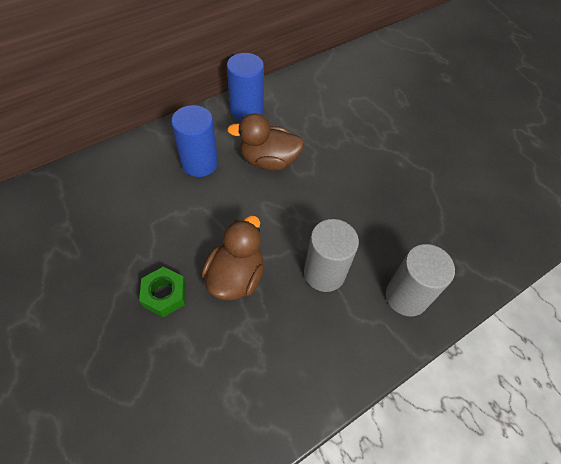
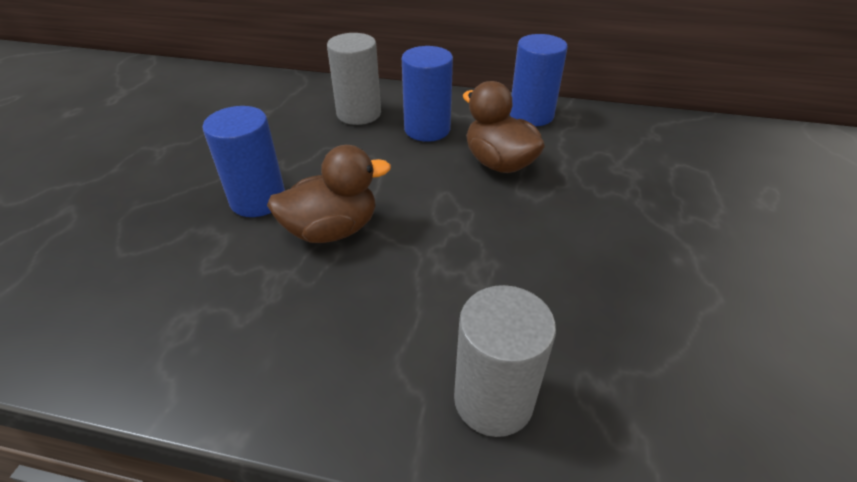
camera: 50 degrees right, 15 degrees down
(164, 295) = (258, 200): green nut -> blue cylinder
(324, 273) = (422, 293): grey cylinder -> grey cylinder (359, 114)

